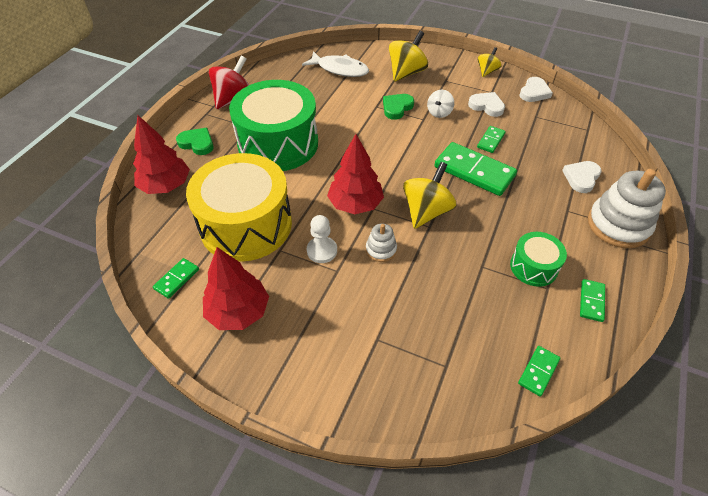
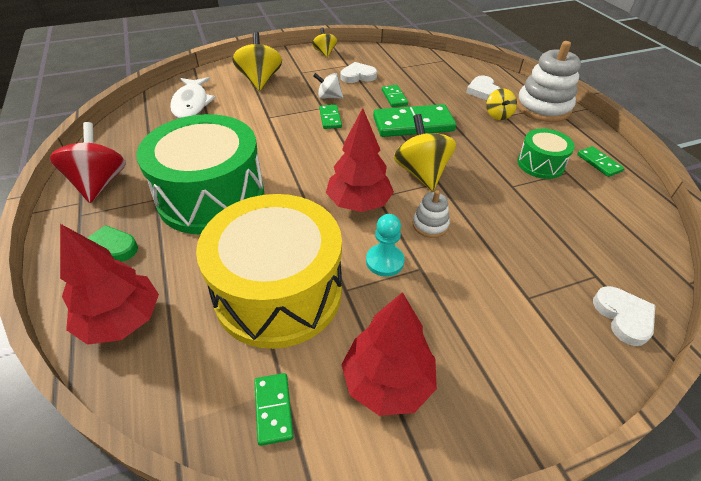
camera: 45 degrees left, 5 degrees down
(322, 251) = (384, 261): white pawn -> turquoise pawn
(340, 69) = (191, 104): white fish -> white fish turned 105 degrees clockwise
(397, 108) = (288, 110): green heart -> none
(439, 113) = (329, 97): white spinning top -> white spinning top turned 120 degrees clockwise
(534, 92) = (377, 52): white heart -> white heart (623, 317)
(538, 371) = (642, 230): green domino -> green domino (330, 118)
(561, 206) = (498, 115): none -> yellow spinning top

